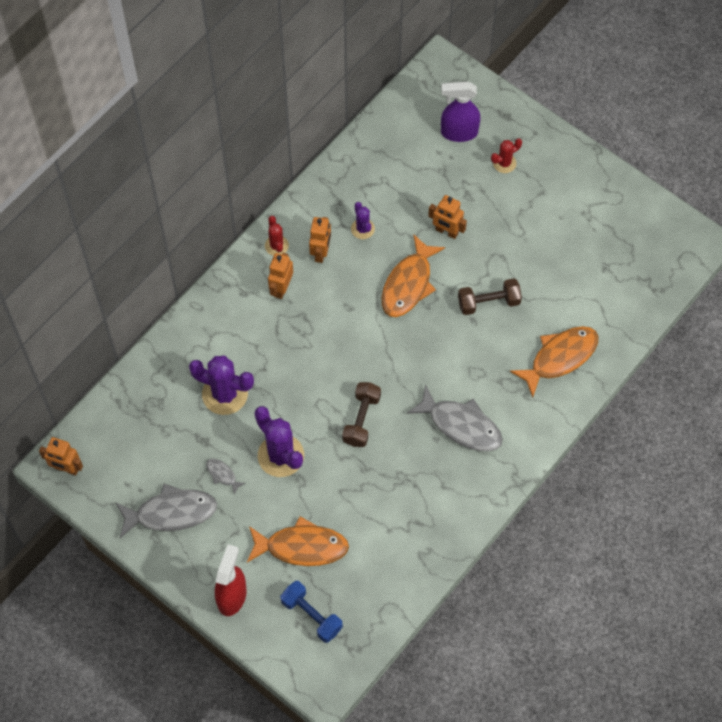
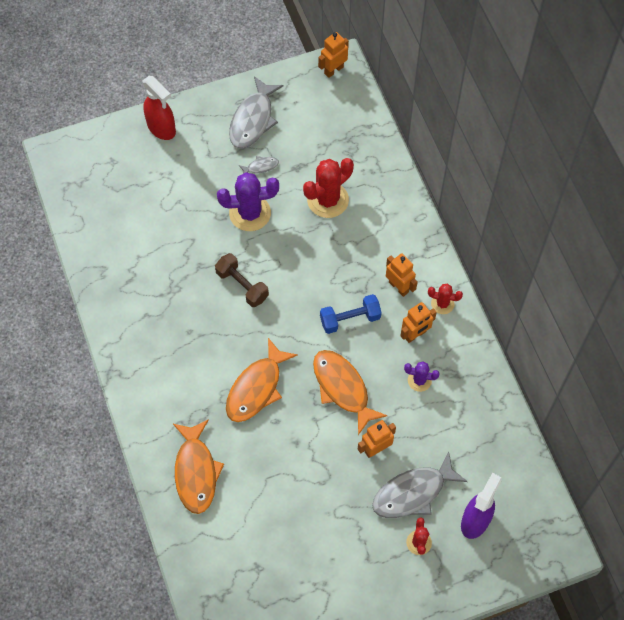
camera: 120 degrees right, 0 degrees up
(225, 394) = (328, 200): purple cactus -> red cactus
(302, 547) = (167, 191): orange fish -> orange fish (256, 388)
(311, 615) = (110, 171): blue dumbbell -> blue dumbbell (350, 319)
(321, 252) = (415, 334): orange robot -> orange robot turned 75 degrees counterclockwise
(461, 425) = (188, 357): grey fish -> grey fish (413, 492)
(488, 302) = (285, 444): brown dumbbell -> none

